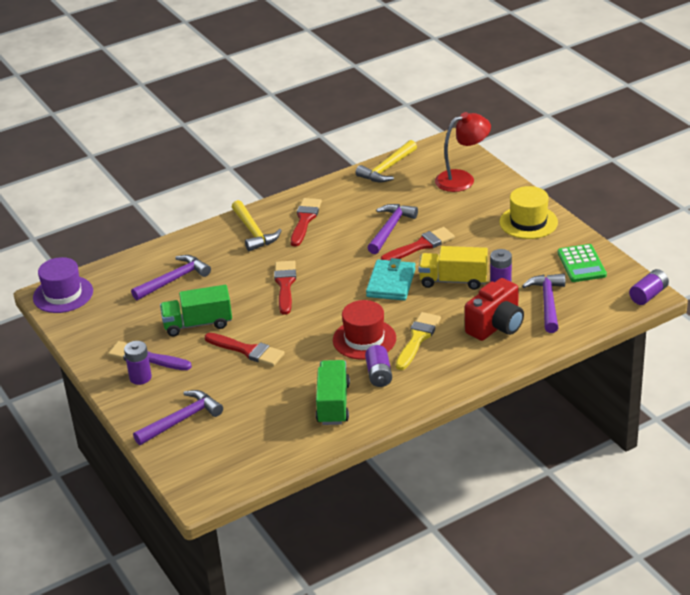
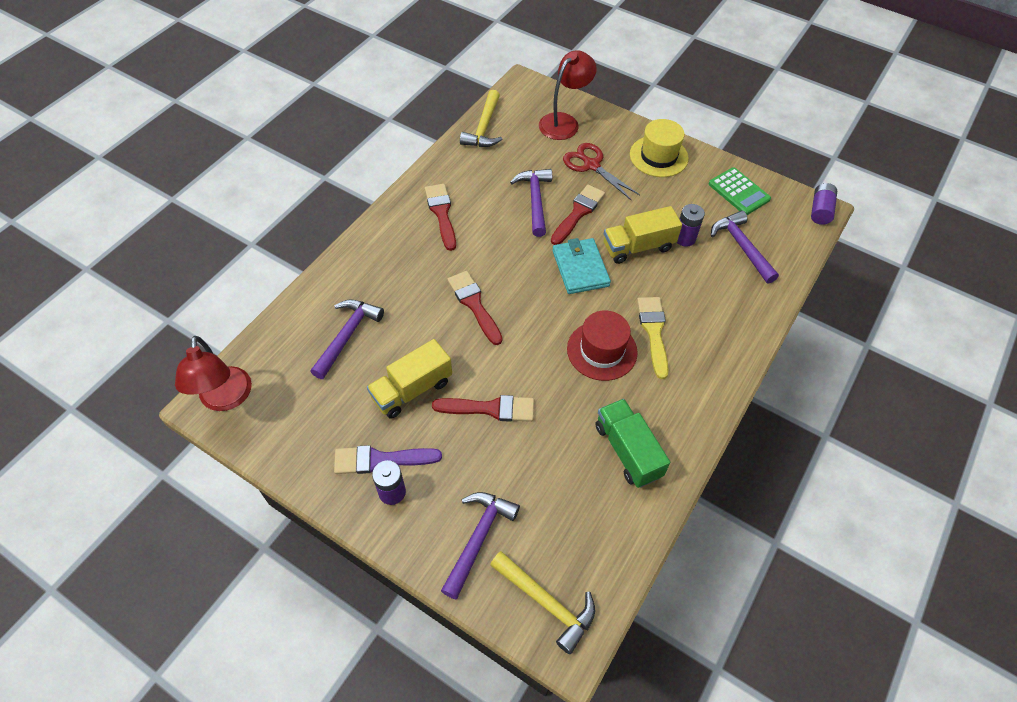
camera: 30 degrees left, 20 degrees up
(63, 294) = (225, 399): purple hat -> red lamp
(198, 324) = (412, 390): green truck -> yellow truck
(254, 232) = (397, 244): yellow hammer -> yellow hammer (547, 603)
(379, 374) = (647, 393): purple battery -> none
(461, 215) = (591, 165): none -> red scissors
(496, 326) = (716, 291): red camera -> none

